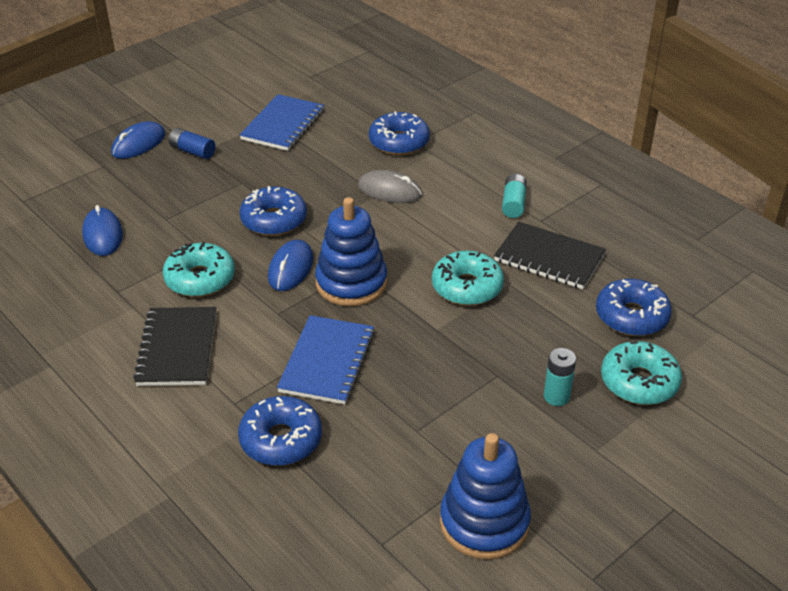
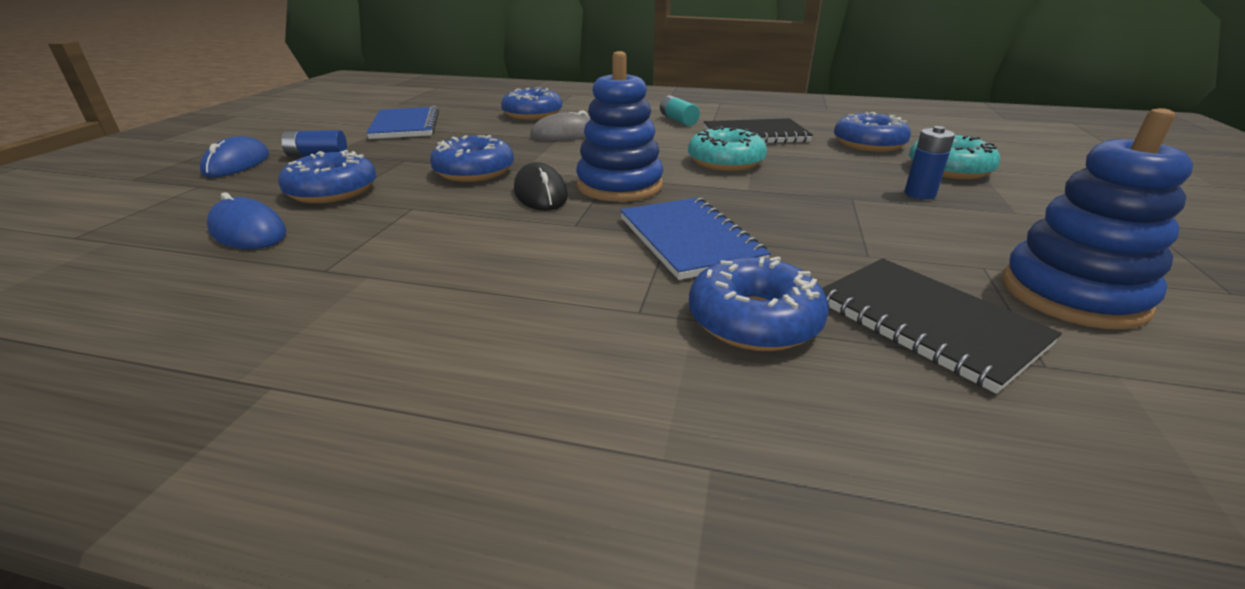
camera: 35 degrees left, 10 degrees down
(171, 207) = (332, 191): none -> blue donut
(177, 348) = (485, 291): black notebook -> black notebook (928, 323)
(200, 279) = (439, 228): turquoise donut -> none
(290, 268) = (540, 193): blue mouse -> black mouse
(556, 396) = (919, 194): turquoise battery -> blue battery

